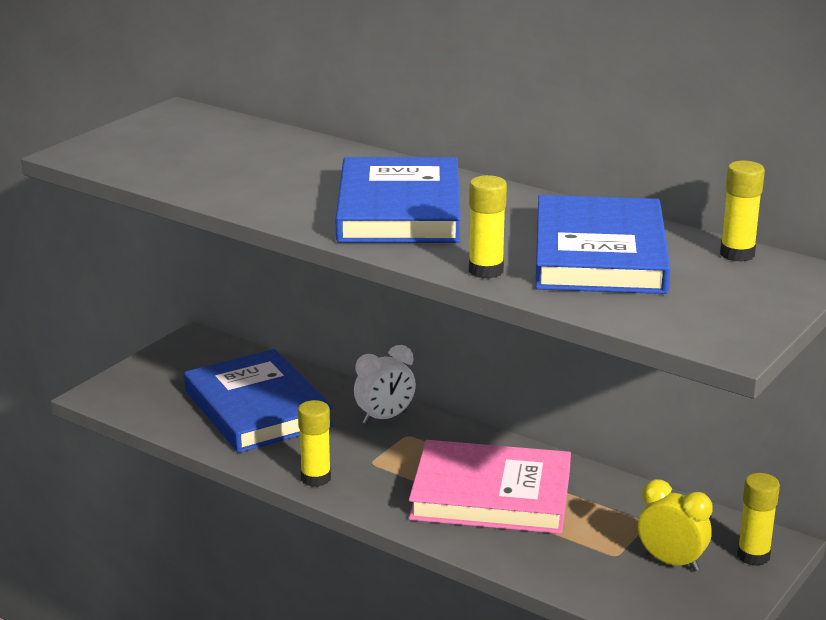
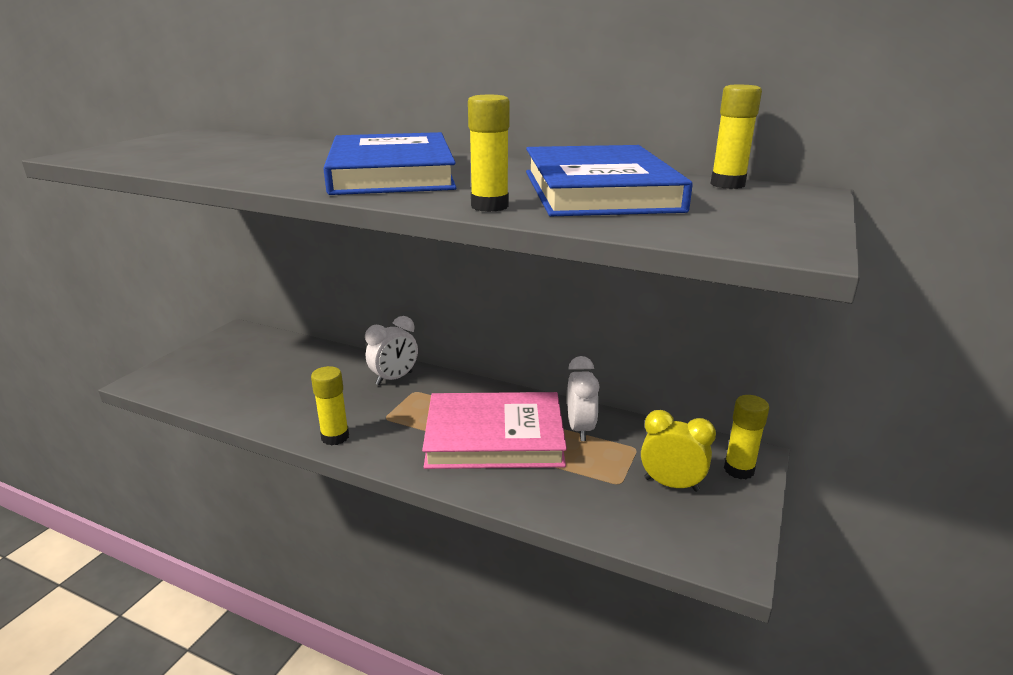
camera: 10 degrees left, 0 degrees up
(257, 408) = (284, 380): blue book -> none
(590, 496) = (580, 429): none -> white clock

